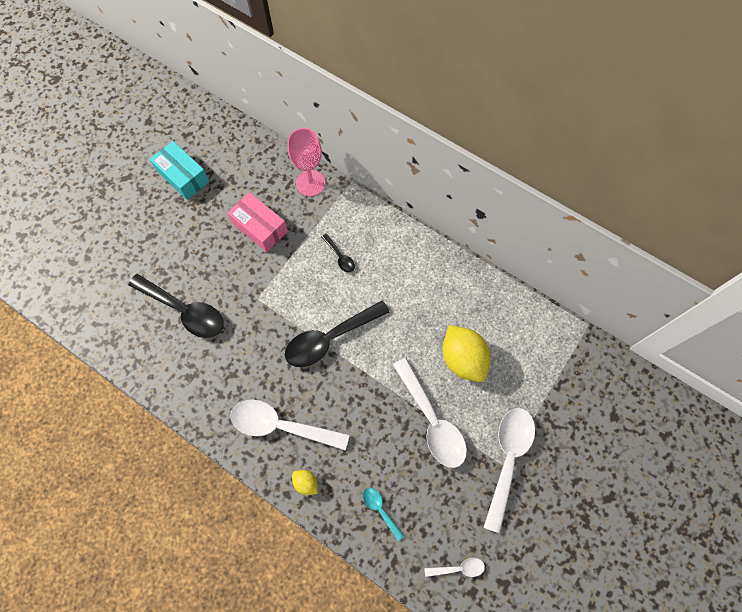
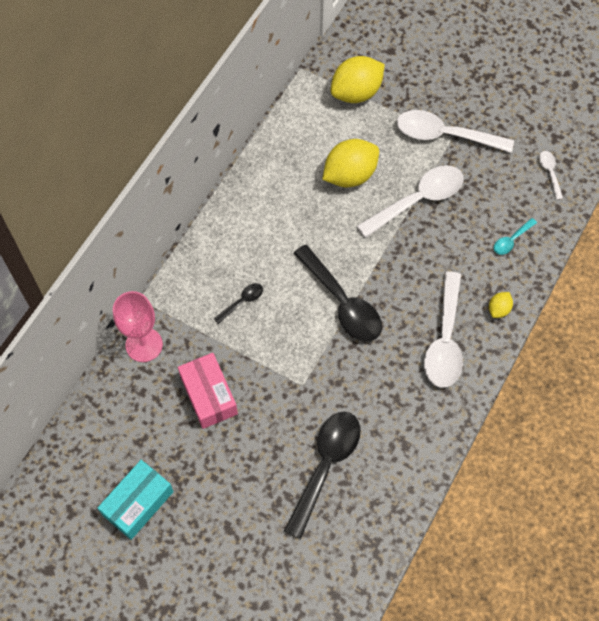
camera: 95 degrees left, 5 degrees down
(260, 227) = (208, 395): pink box -> pink box turned 60 degrees counterclockwise
(559, 375) = (356, 93): none -> yellow lemon

